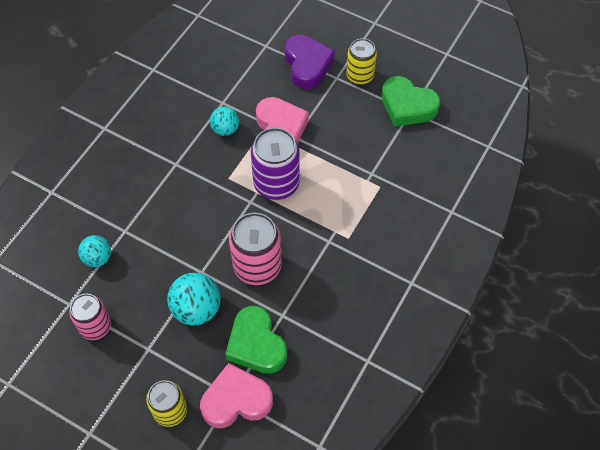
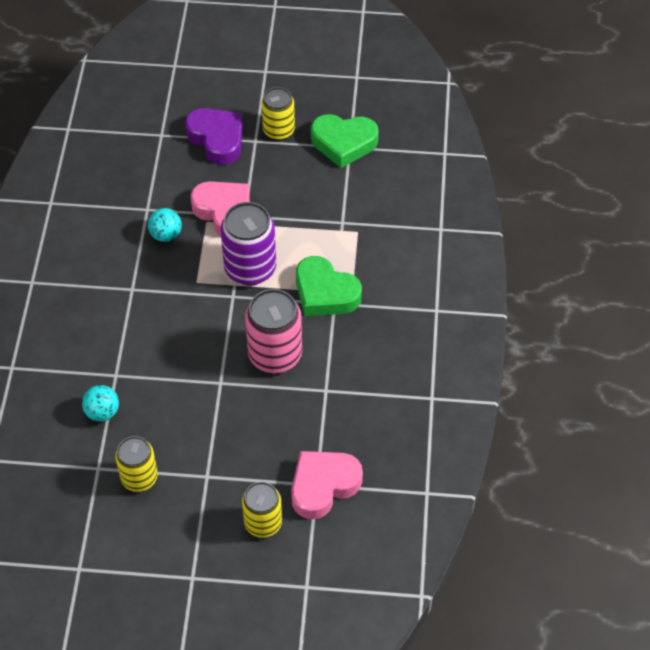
camera: 25 degrees left, 5 degrees down
(95, 326) = (139, 478): pink can -> yellow can
(196, 309) = (235, 419): turquoise ball -> none
(256, 344) = (314, 427): green heart -> green heart (325, 293)

